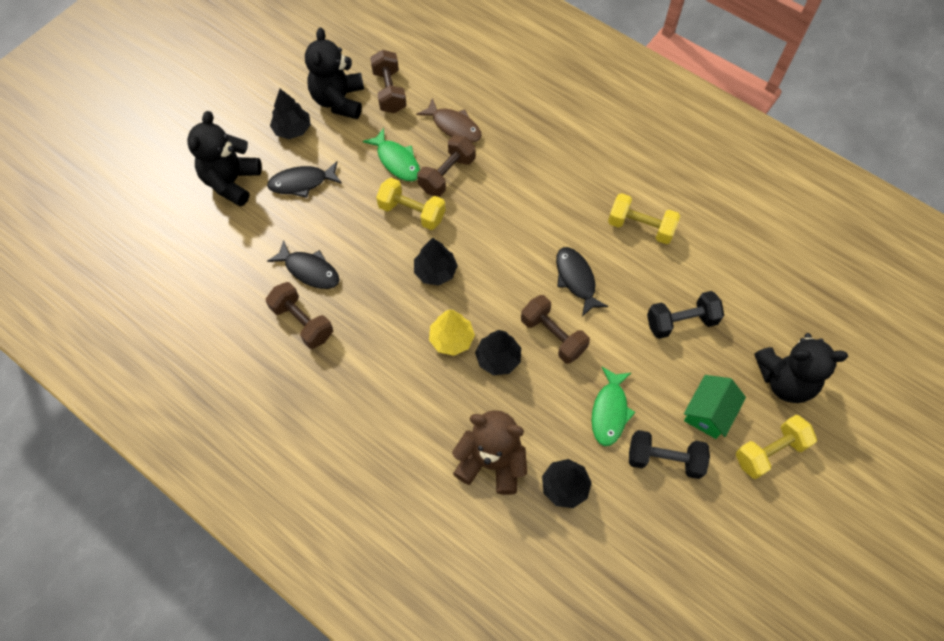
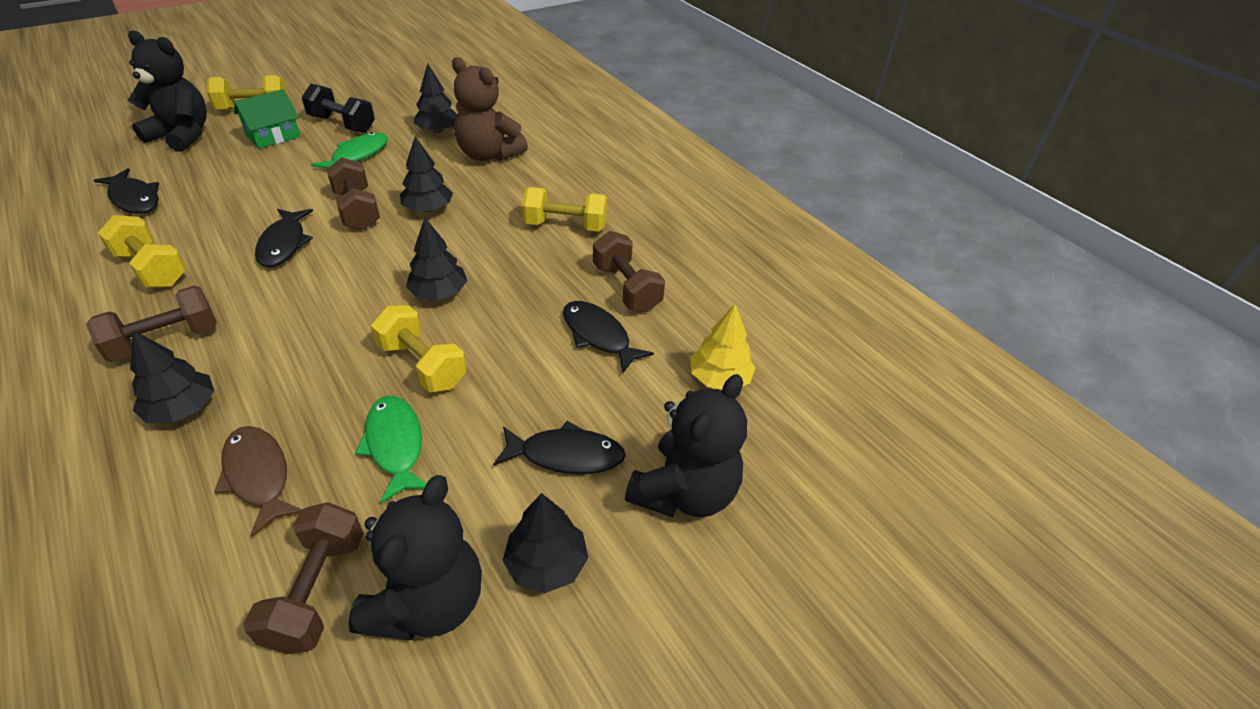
camera: 165 degrees left, 20 degrees down
(374, 378) = (565, 226): none -> yellow dumbbell
(447, 174) = (334, 400): brown dumbbell -> brown dumbbell (165, 340)
(451, 339) = (465, 233): yellow tree -> yellow tree (719, 378)
(523, 145) = (182, 409): none -> black tree
(681, 322) = (219, 188): black dumbbell -> none
(728, 286) = (134, 199): none -> black fish

